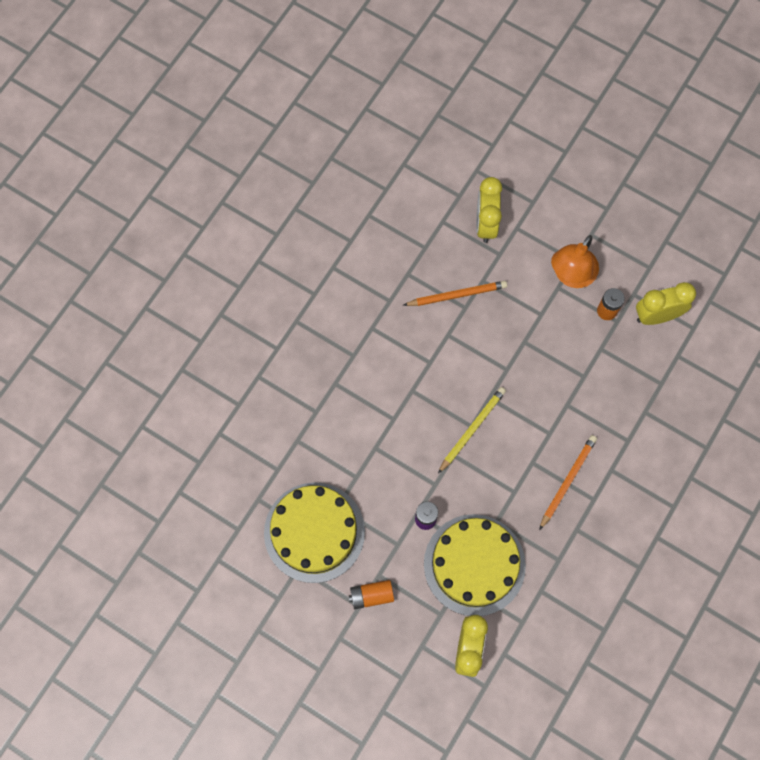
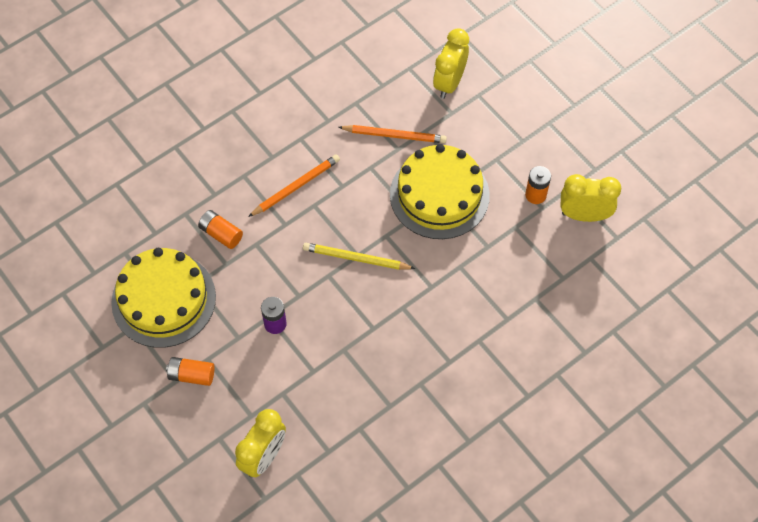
camera: 20 degrees right, 10 degrees down
(339, 449) = (221, 234): none -> orange battery
(472, 429) = (356, 258): yellow pencil -> yellow pencil turned 135 degrees counterclockwise
(474, 564) = (304, 381): yellow cake -> yellow cake (439, 195)
(567, 481) = (430, 336): orange pencil -> orange pencil (296, 187)
(571, 275) = (513, 153): orange lamp -> none

